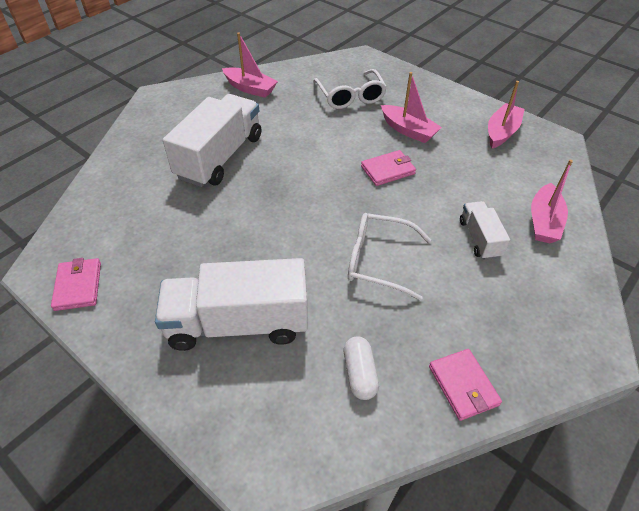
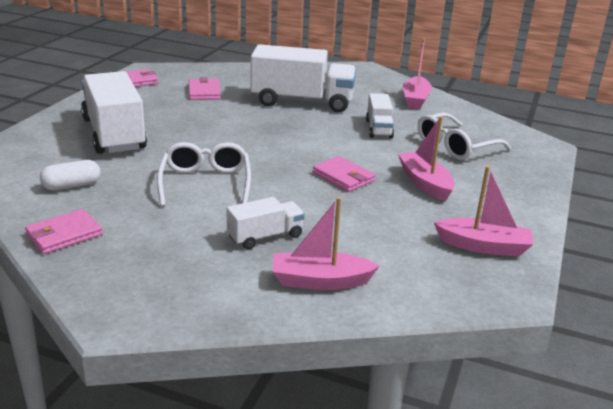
camera: 70 degrees right, 20 degrees down
(152, 225) = (204, 92): none -> pink wallet
(302, 126) = (378, 129): none -> white truck
(408, 130) = (425, 183): pink boat -> pink boat turned 135 degrees clockwise

